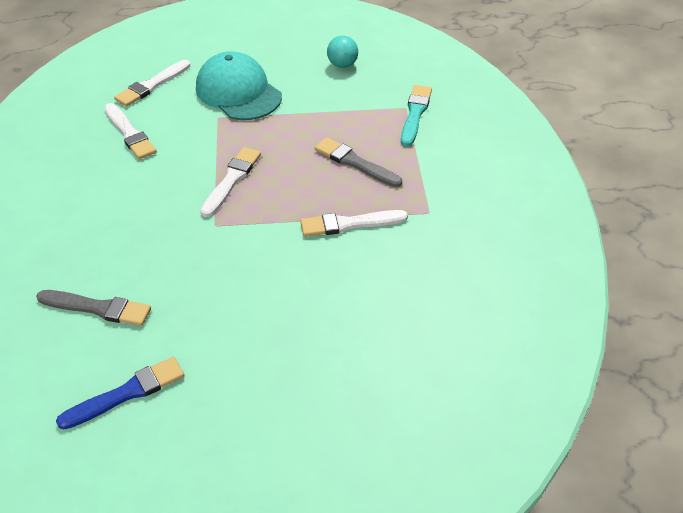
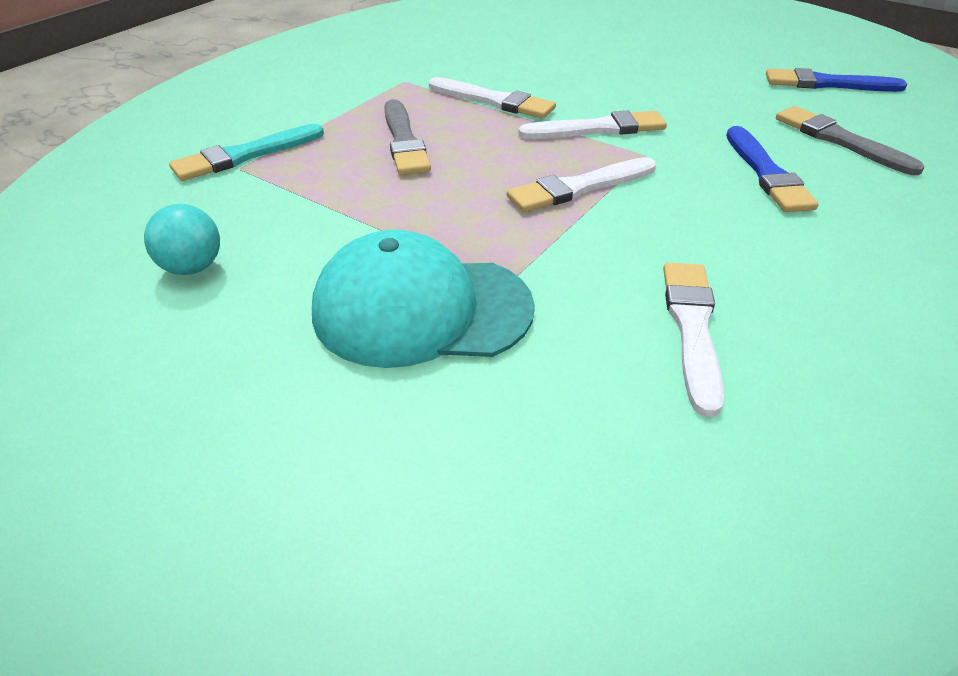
camera: 140 degrees left, 5 degrees down
(135, 246) = (767, 173): none -> blue brush
(152, 85) = (572, 423): white brush -> white brush (598, 129)
(238, 92) = (421, 310): turquoise cap -> turquoise cap turned 90 degrees clockwise

